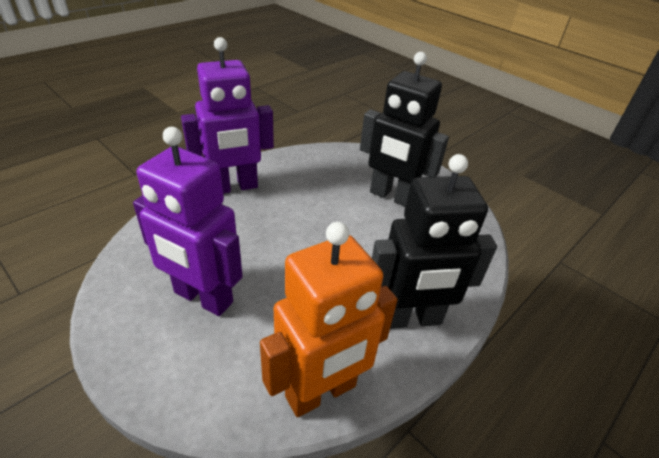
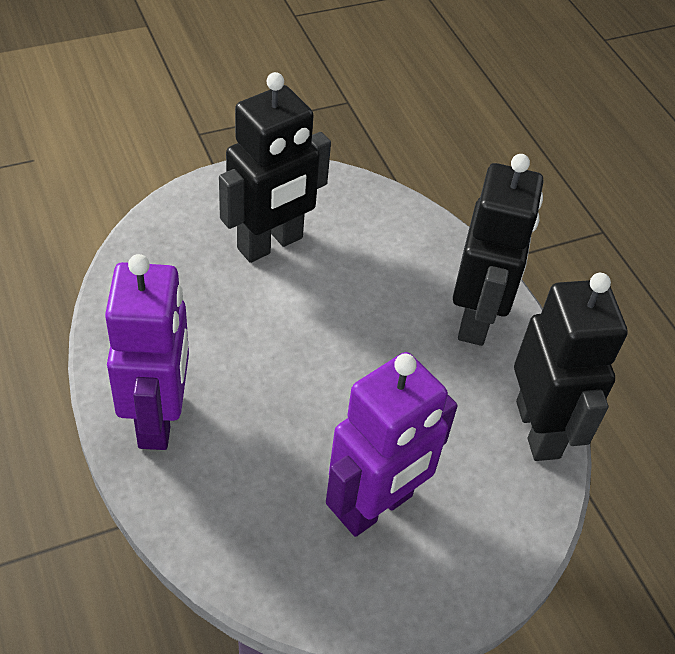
camera: 70 degrees left, 10 degrees up
(321, 392) = (539, 429): orange robot -> black robot

